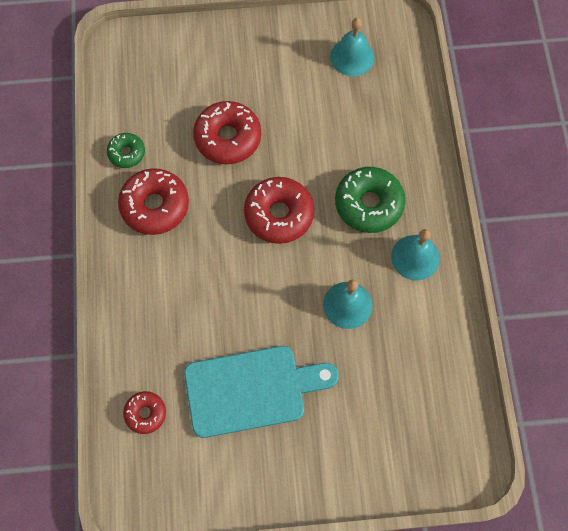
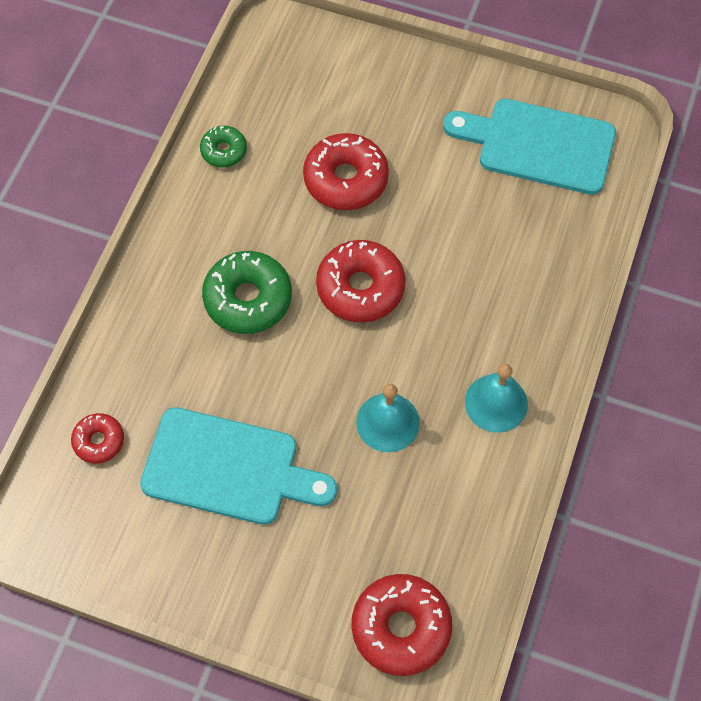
camera: 25 degrees right, 5 degrees down
(155, 206) = (225, 221): red donut -> red donut (401, 628)
(352, 57) = (538, 145): turquoise bell -> turquoise cutting board
(368, 204) = (472, 319): green donut -> green donut (248, 299)

